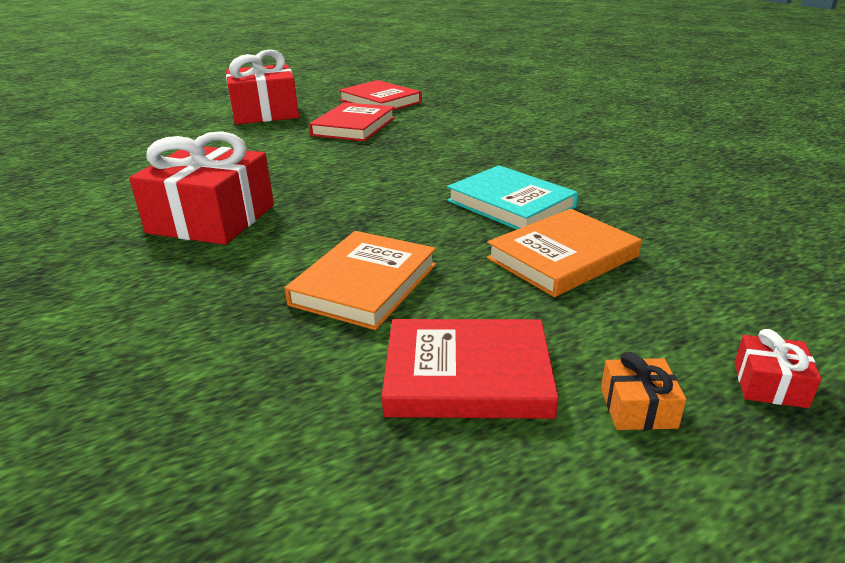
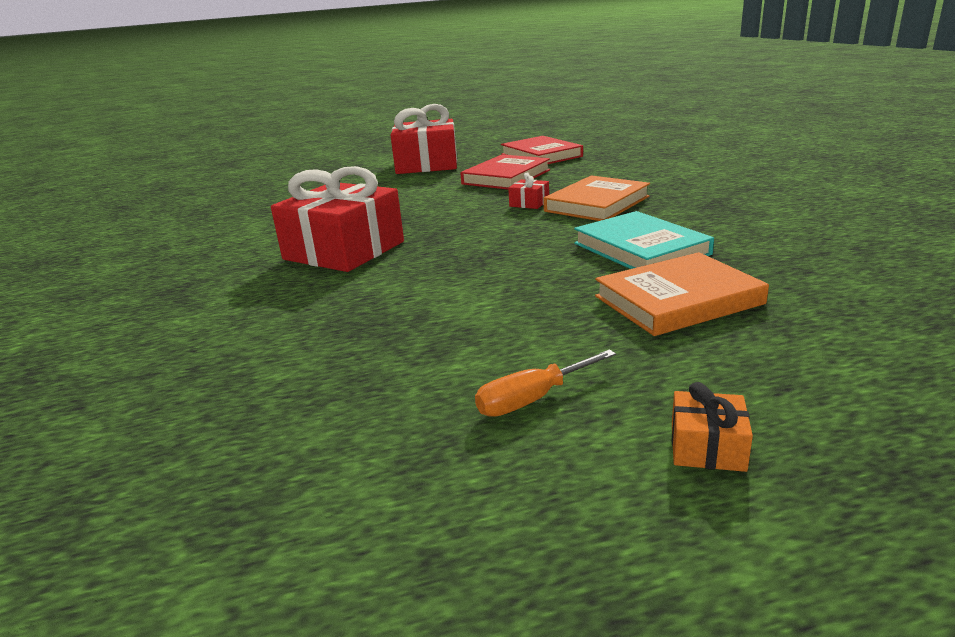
camera: 15 degrees right, 5 degrees down
(364, 284) = (462, 312): orange book -> orange book (597, 204)
(467, 375) = (533, 399): red book -> orange screwdriver
(770, 384) = (879, 440): red gift -> red gift (529, 203)

